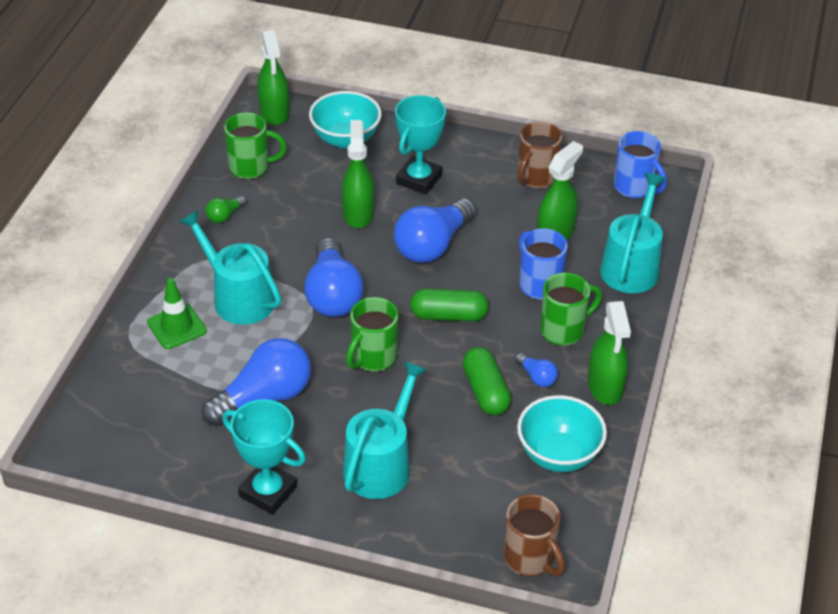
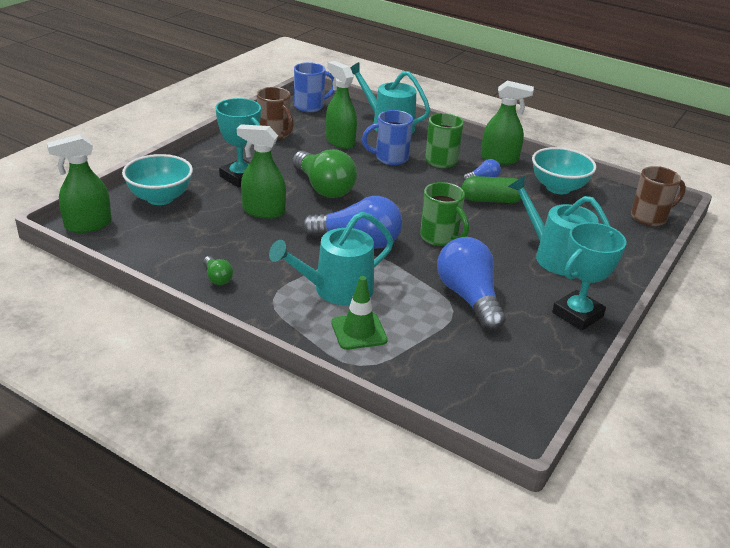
camera: 75 degrees left, 10 degrees down
(251, 168) = (158, 251): green mug -> none
(274, 113) = (88, 225): green spray bottle -> green spray bottle turned 150 degrees clockwise
(432, 245) = (324, 188): blue light bulb -> green light bulb
(448, 315) = (406, 198): green capsule -> none

